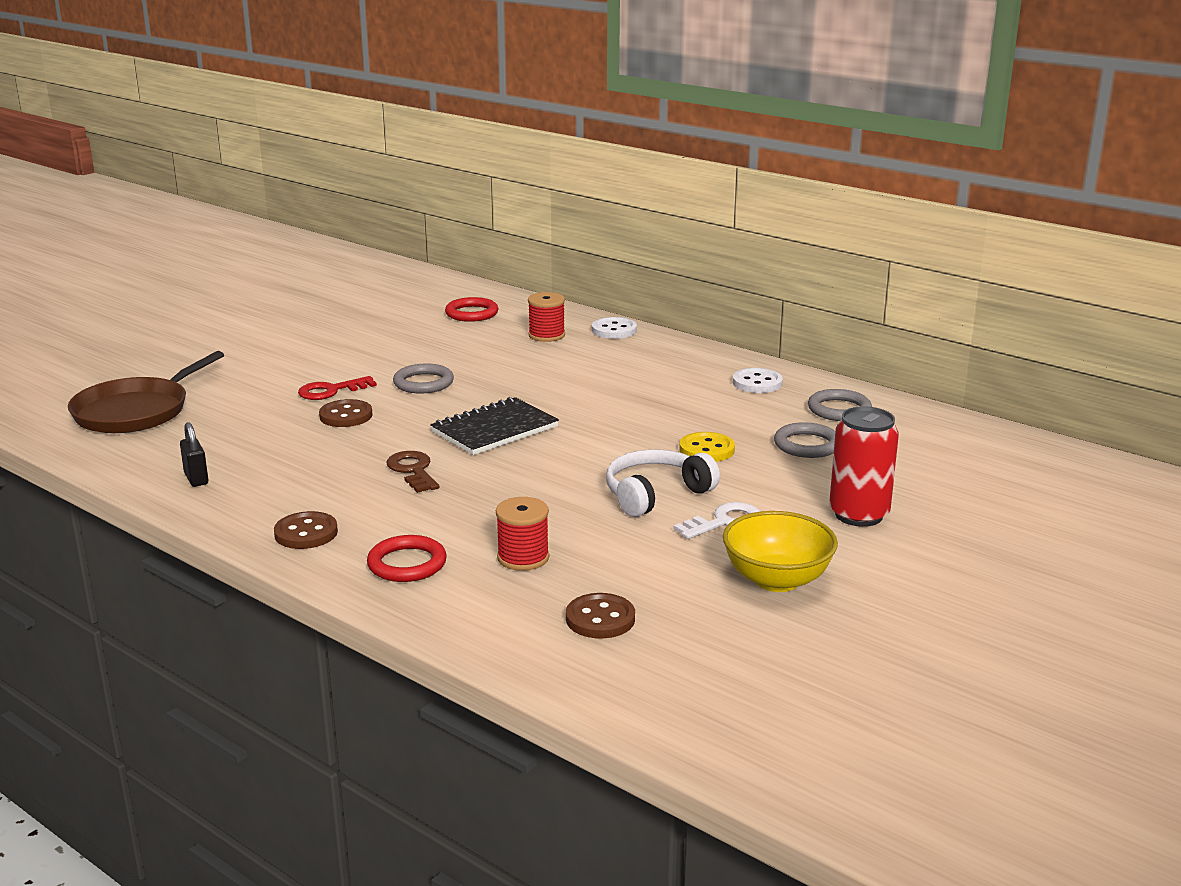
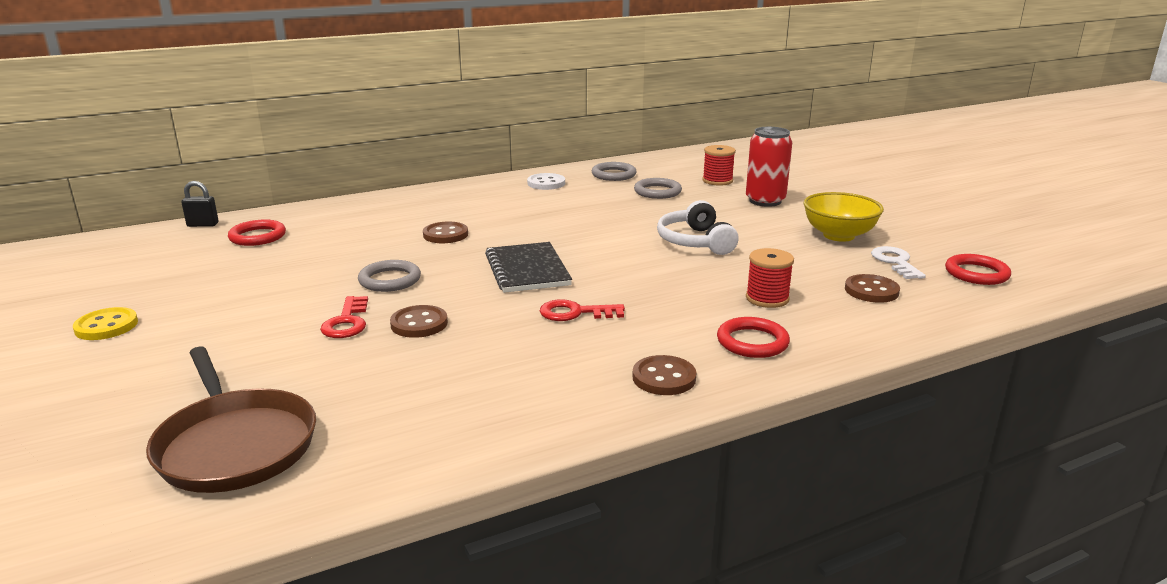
camera: 65 degrees left, 0 degrees up
(196, 479) = (484, 423): black padlock -> black padlock (203, 225)
(413, 470) = (575, 313): brown key -> red key
(546, 335) = (358, 221): red spool -> red spool (717, 181)
(548, 376) = (445, 235): none -> brown button
(614, 330) = (387, 200): white button -> none
(706, 450) = (638, 216): yellow button -> yellow button (106, 326)
(724, 522) = (751, 232): white key -> white key (895, 262)
(732, 693) = (976, 273): none -> red ring

